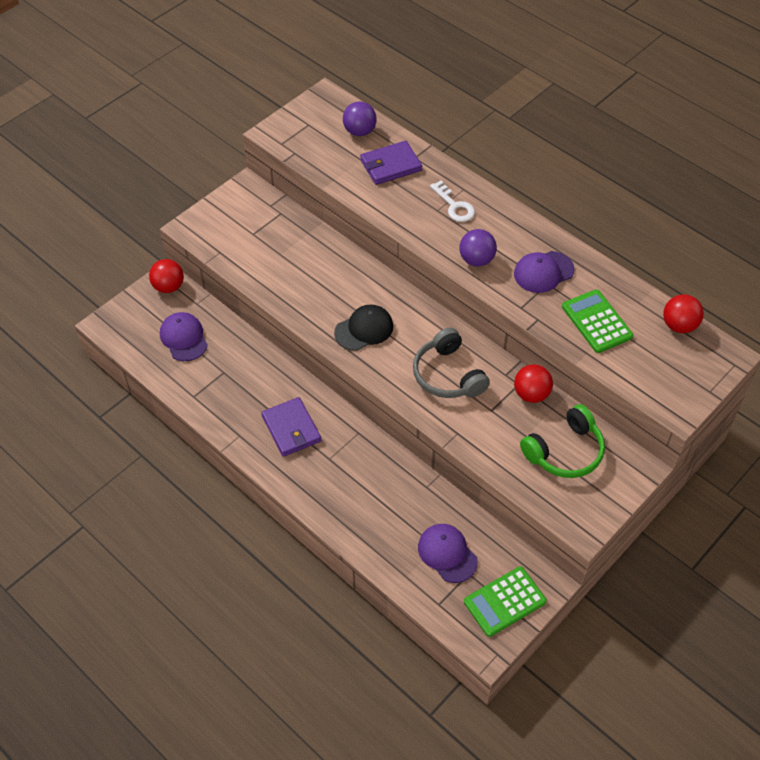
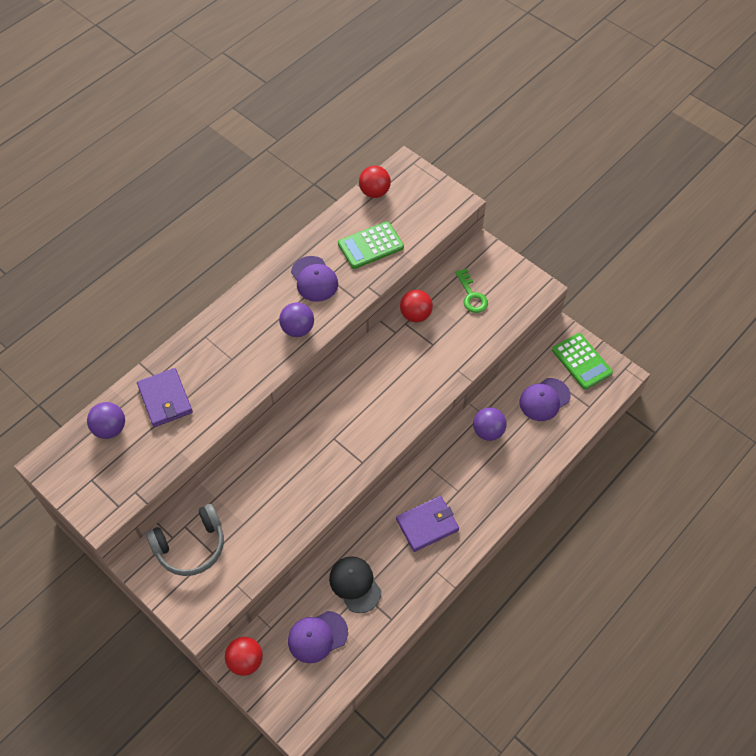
camera: 90 degrees left, 5 degrees up
(364, 329) = (344, 443): black cap -> black cap (355, 584)
(403, 491) = (488, 431): none -> purple ball
(448, 375) = (396, 375): grey headphones -> grey headphones (191, 546)
(454, 206) = (227, 344): white key -> none
(565, 451) = (471, 295): green headphones -> green key

